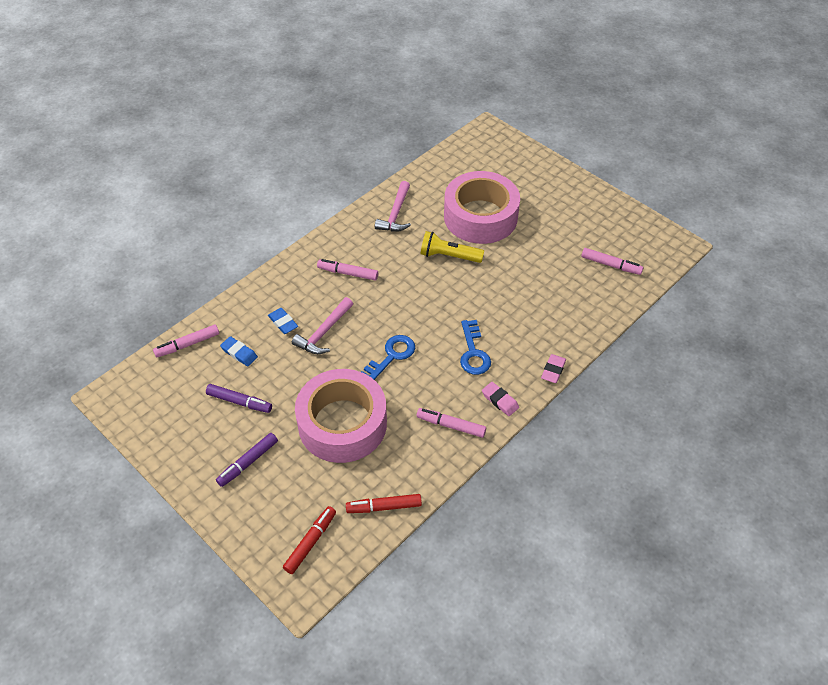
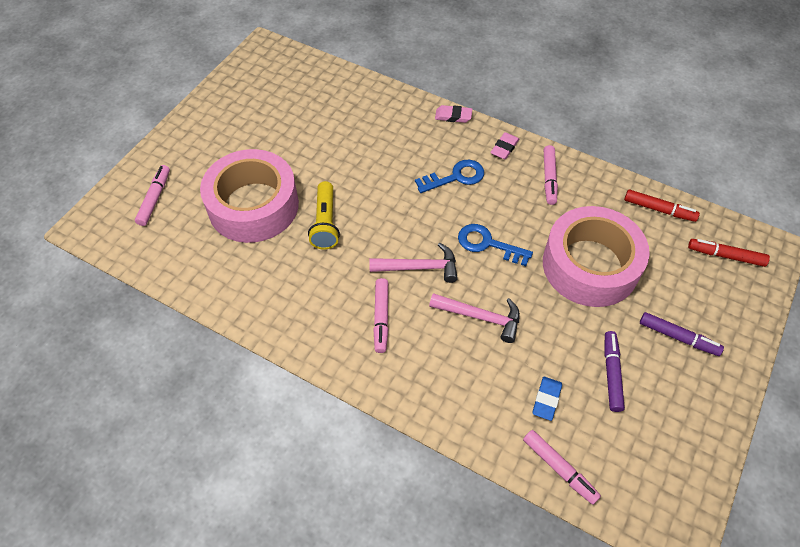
camera: 105 degrees left, 5 degrees up
(283, 323) = (482, 366): blue eraser -> none
(384, 507) = (659, 209): red marker -> red marker turned 45 degrees counterclockwise
(396, 214) = (265, 292): pink hammer -> pink hammer (419, 267)
(611, 265) = (304, 91): pink marker -> pink marker (154, 198)

